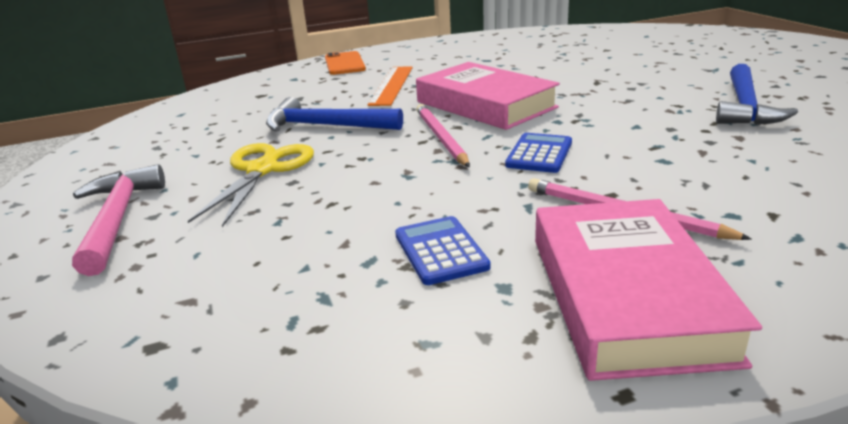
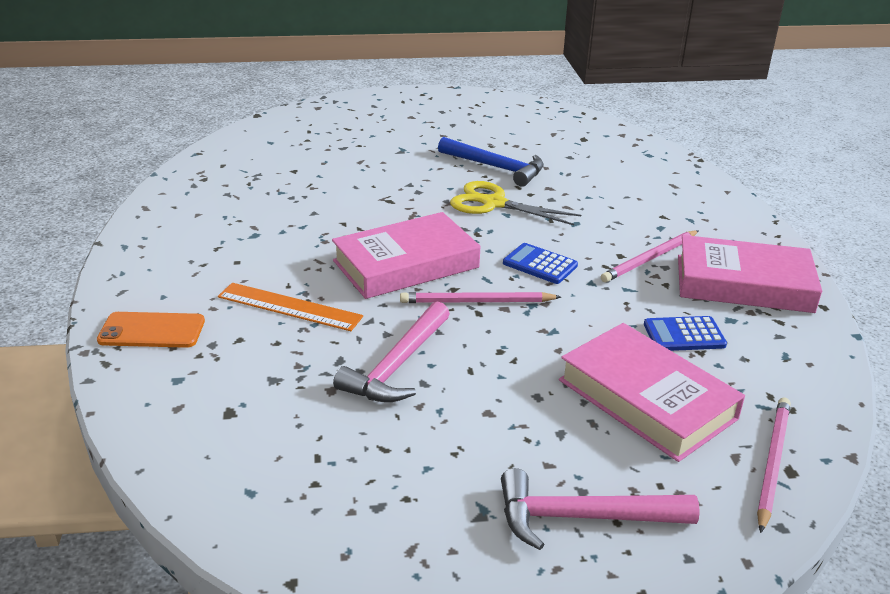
camera: 80 degrees left, 5 degrees up
(172, 329) = (772, 462): none -> pink pencil
(262, 170) = (501, 415): yellow scissors -> yellow scissors (494, 204)
(295, 235) = (646, 399): none -> pink book
(325, 126) = (397, 365): blue hammer -> pink hammer

